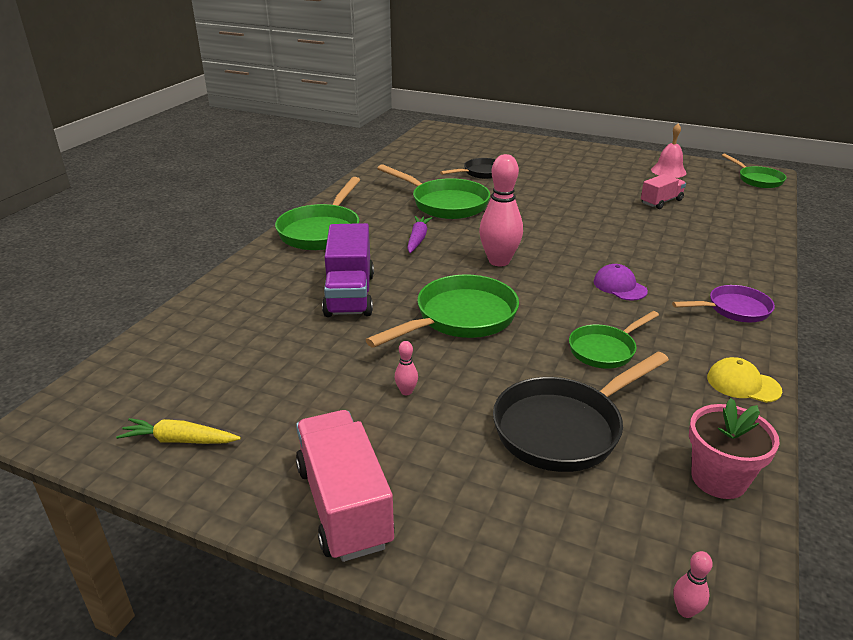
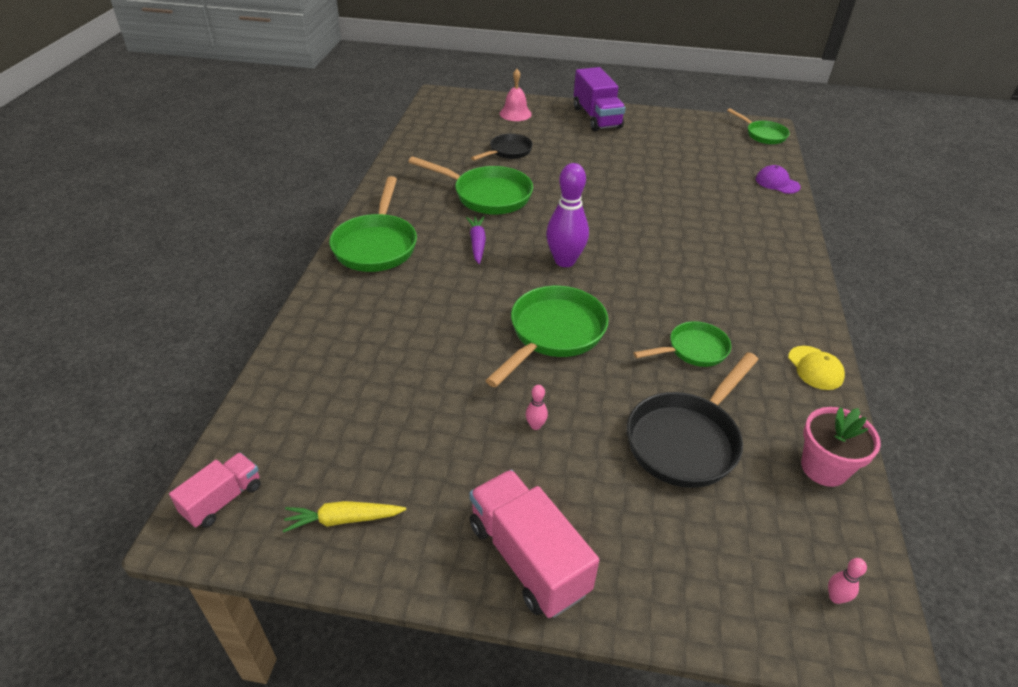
camera: 15 degrees left, 10 degrees up
(349, 295) = (437, 321): purple truck -> purple truck (596, 117)
(499, 261) = (564, 261): pink bowling pin -> purple bowling pin
(605, 350) = (693, 350): green pan -> green pan turned 150 degrees counterclockwise
(619, 286) = (682, 276): purple cap -> purple cap (777, 183)
(661, 202) = (687, 171): pink truck -> pink truck (223, 500)
(668, 171) = (682, 132): pink bell -> pink bell (515, 113)
(734, 309) = (785, 288): purple pan -> none
(743, 384) = (815, 368): yellow cap -> yellow cap turned 120 degrees counterclockwise

